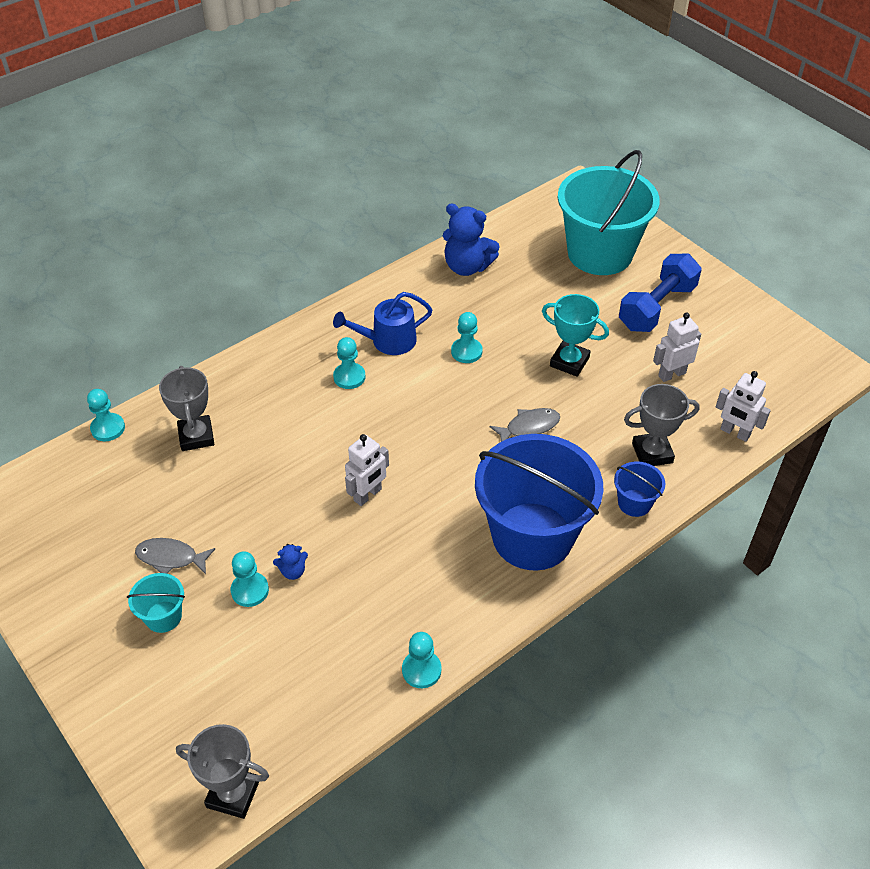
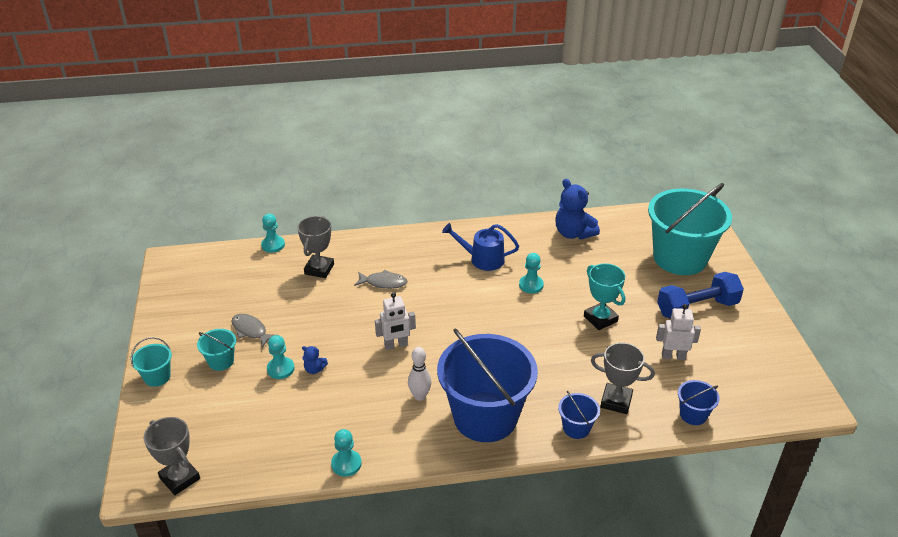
camera: 30 degrees right, 10 degrees down
(93, 678) = (157, 377): none -> turquoise bucket
(349, 377) = (440, 271): turquoise pawn -> none
(442, 546) = (420, 396): none -> white bowling pin
(529, 427) = (537, 348): grey fish -> grey fish (383, 283)
(735, 433) = (693, 414): white robot -> blue bucket

